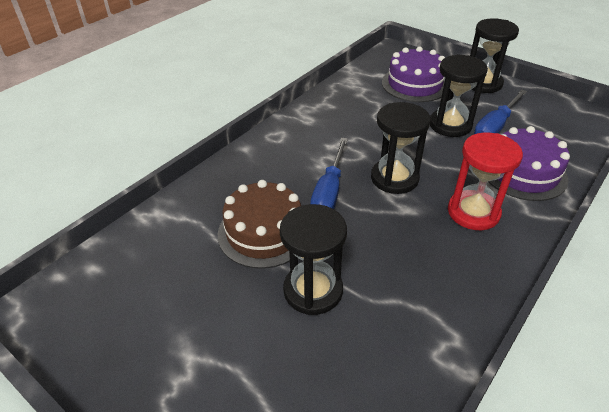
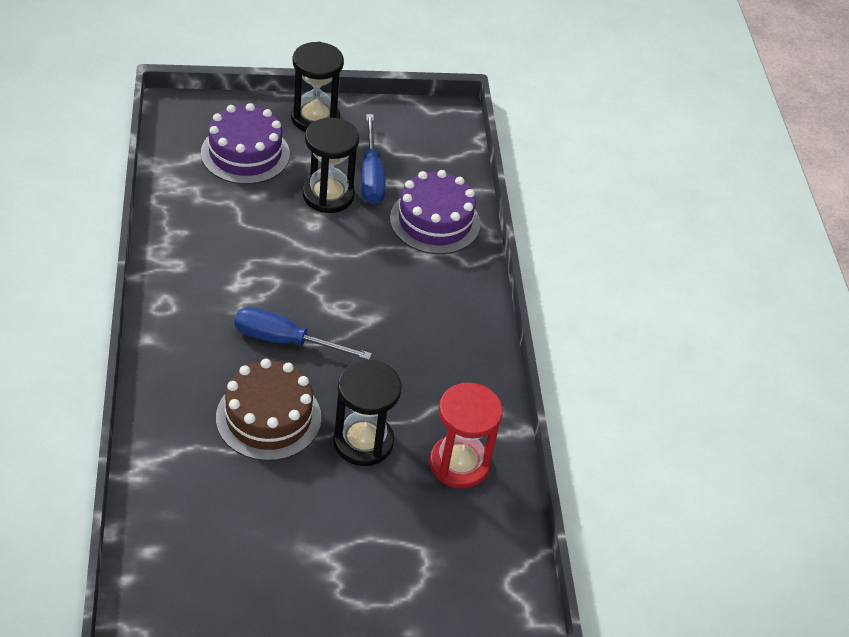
camera: 50 degrees left, 5 degrees up
(329, 192) = (285, 341): blue screwdriver -> blue screwdriver turned 135 degrees clockwise
(394, 178) = (330, 291): black hourglass -> none
(473, 212) = (426, 289): red hourglass -> red hourglass (459, 464)

